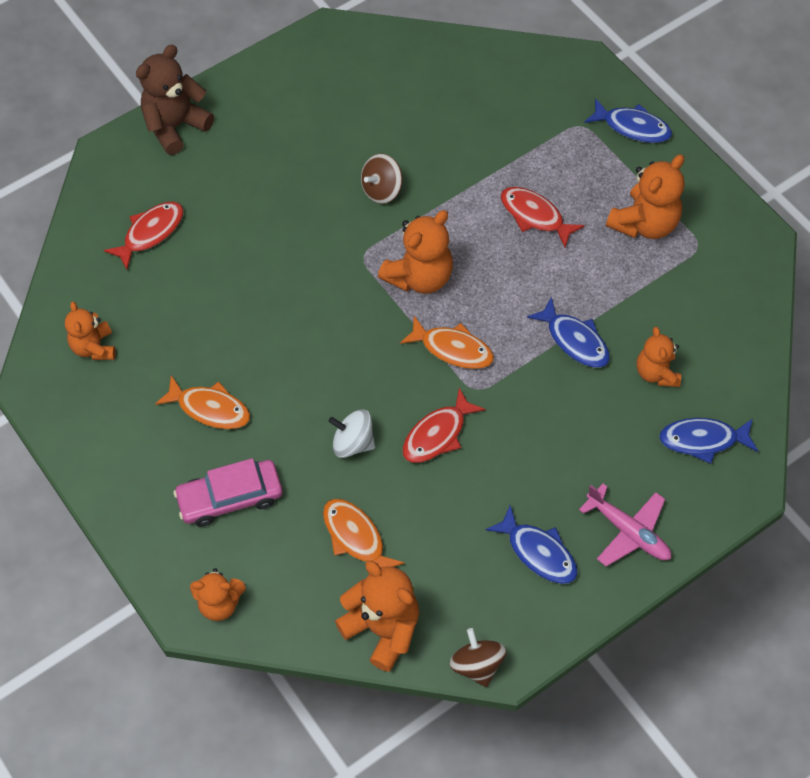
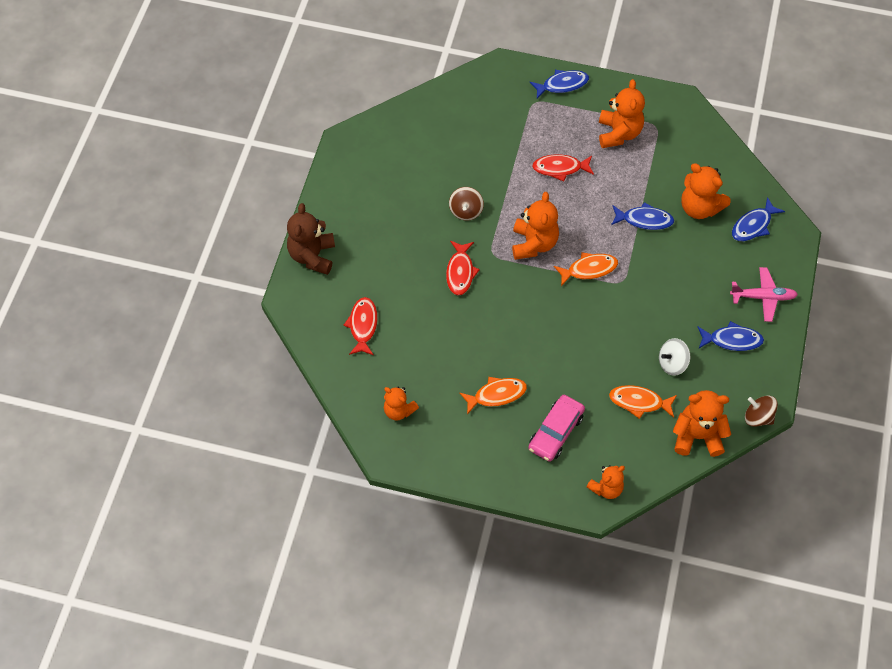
camera: 40 degrees left, 0 degrees up
(353, 443) = (588, 356): white spinning top -> white spinning top (672, 363)
(437, 434) = (626, 319): red fish -> red fish (460, 272)
(656, 373) = (699, 207): orange teddy bear -> orange teddy bear, size x1.56

